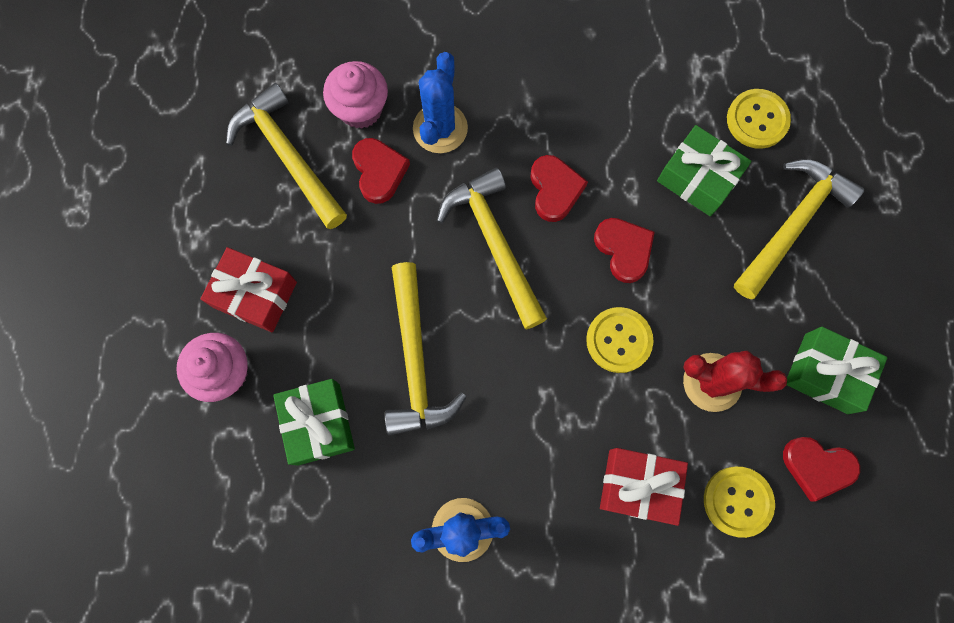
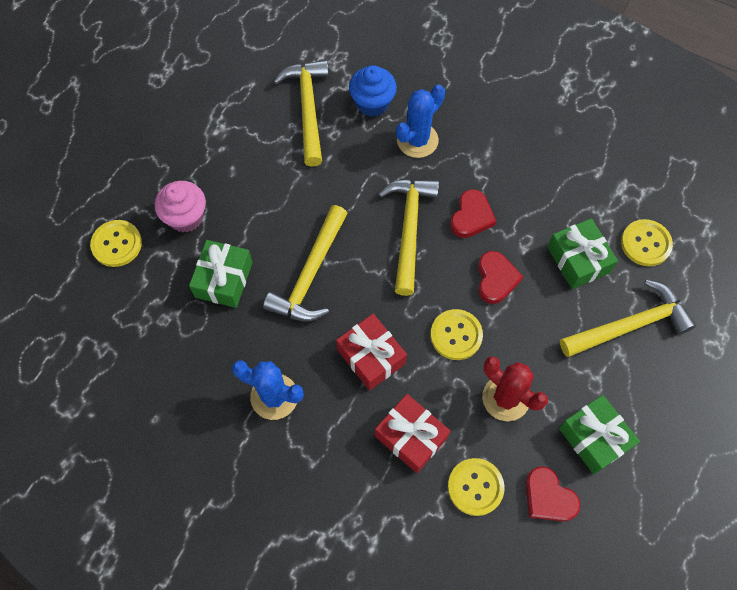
camera: 30 degrees right, 10 degrees down
(161, 453) = (117, 244): none -> yellow button
(255, 295) = (234, 181): red gift -> red gift (371, 357)
(360, 109) = (372, 103): pink cupcake -> blue cupcake
(379, 171) = (360, 147): red heart -> none

